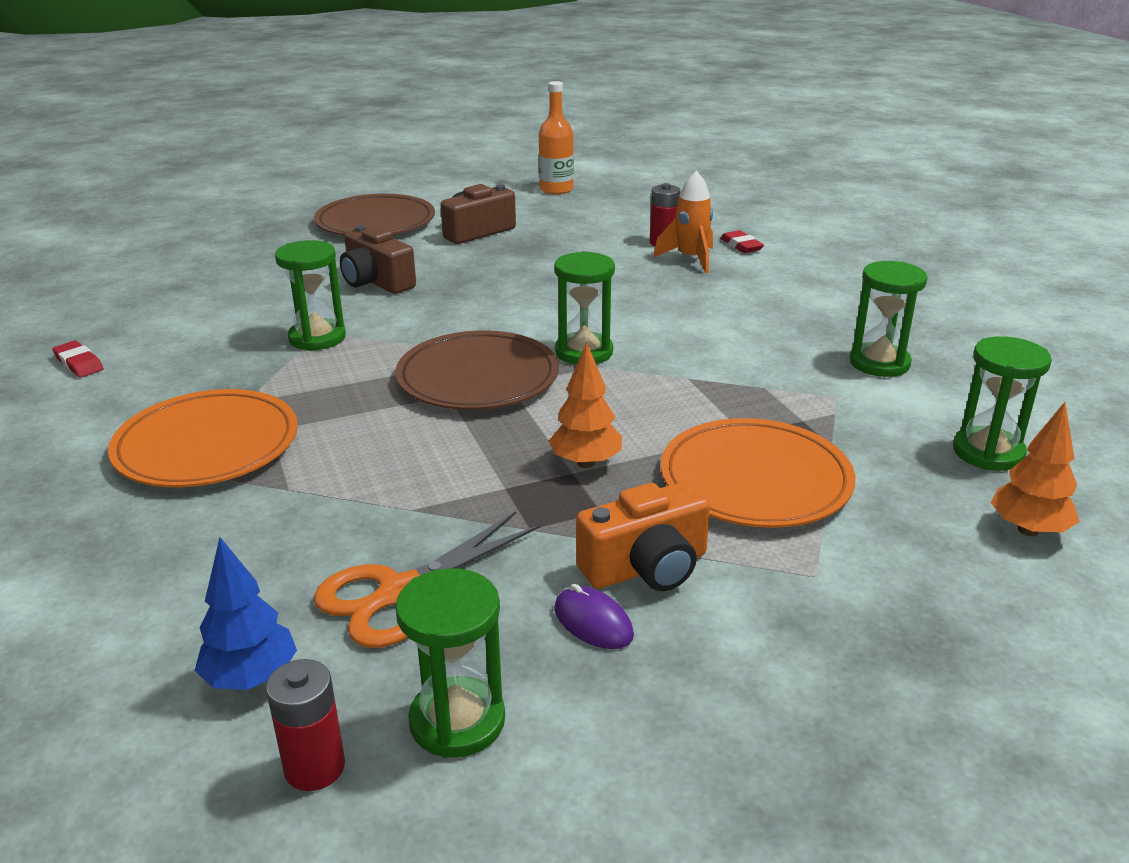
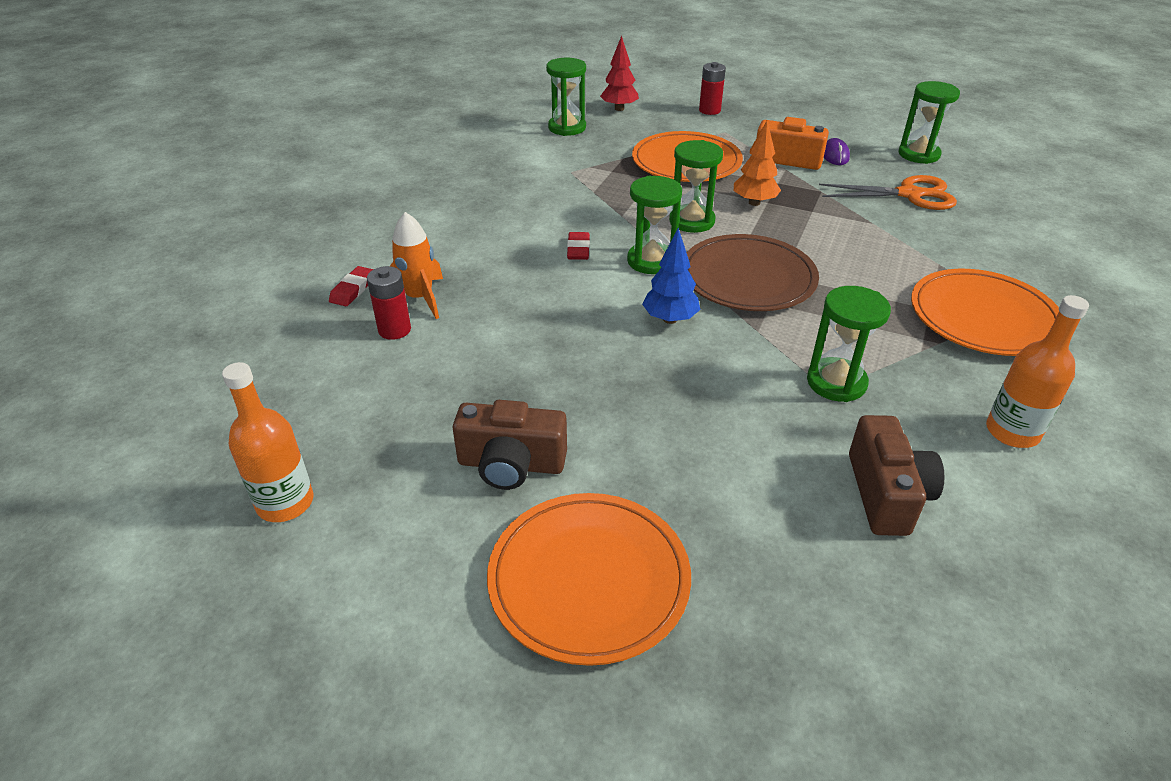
camera: 135 degrees left, 10 degrees up
(79, 363) = (1093, 474): red eraser -> red eraser (578, 249)
(152, 363) = (1012, 432): none -> orange bottle
(251, 678) = (998, 195): blue tree -> blue tree (670, 319)
(314, 767) = (982, 164): red battery -> red battery (709, 110)
(375, 222) = (589, 580): brown plate -> orange plate
(376, 282) = (714, 435): brown camera -> brown camera (886, 494)
(879, 363) = (508, 173): green hourglass -> green hourglass (691, 221)
(1028, 530) = (619, 109): orange tree -> red tree

